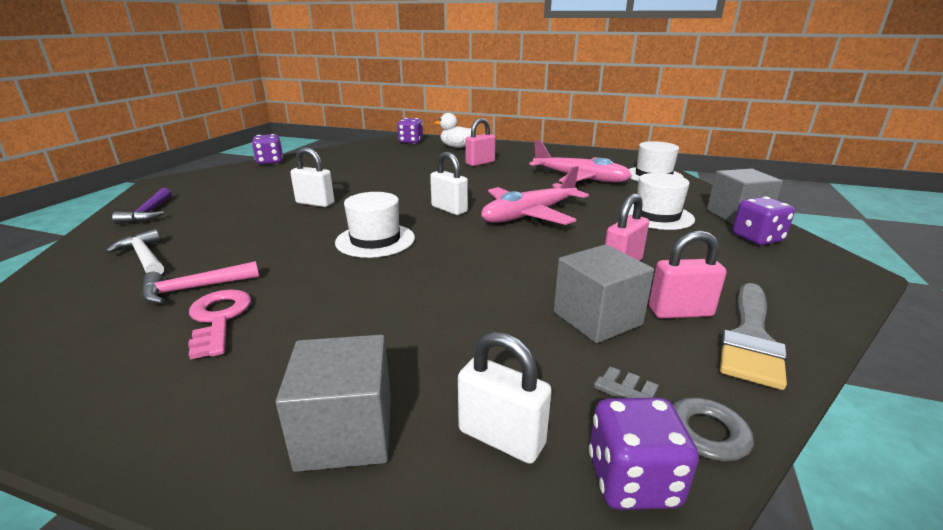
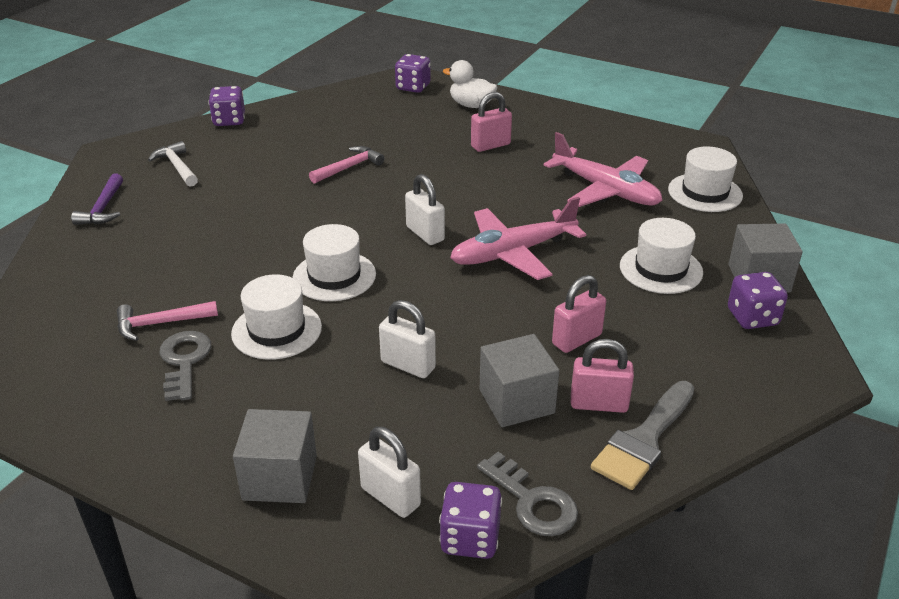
camera: 10 degrees right, 10 degrees up
(144, 257) = (110, 277): white hammer -> white hammer (177, 167)
(219, 319) = (184, 361): pink key -> grey key
(315, 203) = (278, 208): white padlock -> white padlock (408, 365)
(323, 283) = (276, 330): none -> white hat
(372, 179) = (348, 167): none -> pink hammer

